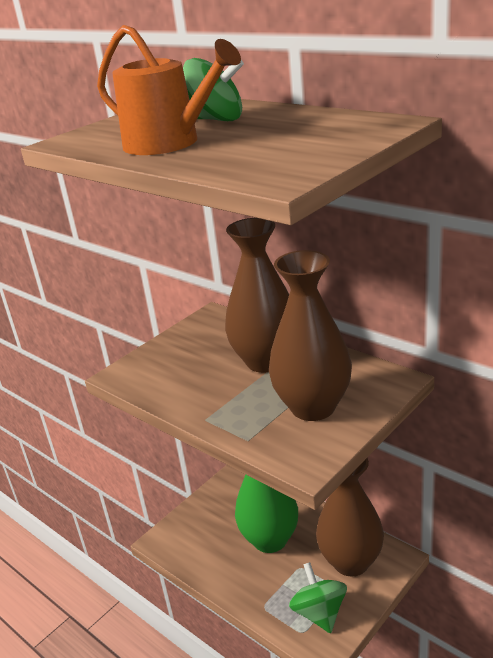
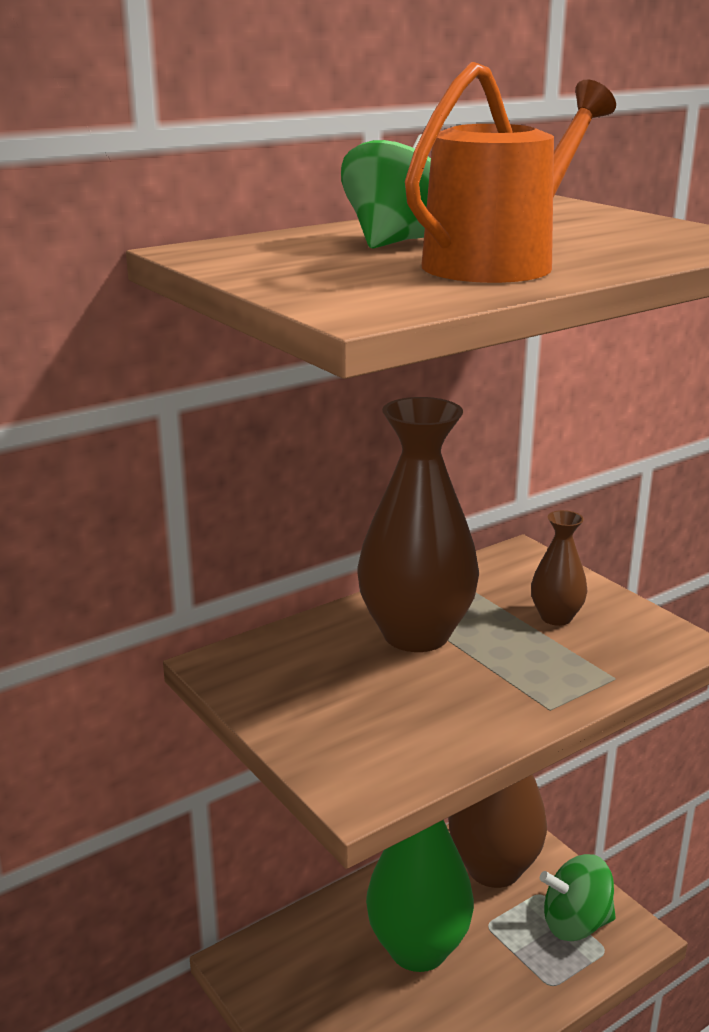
camera: 80 degrees left, 5 degrees down
(313, 407) = (556, 617): brown vase -> brown vase, size x0.48

